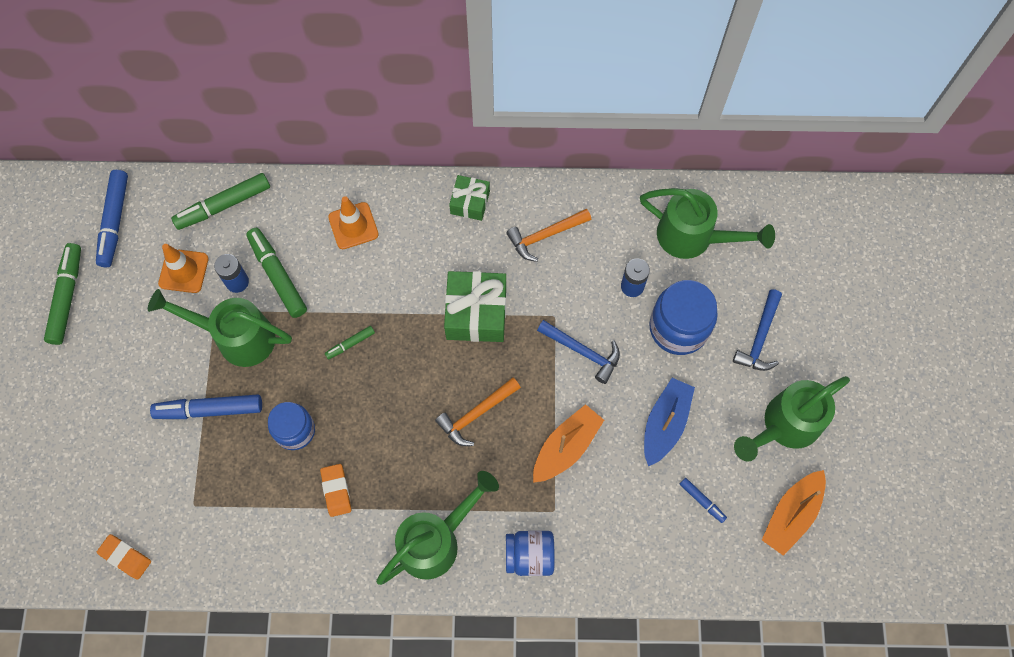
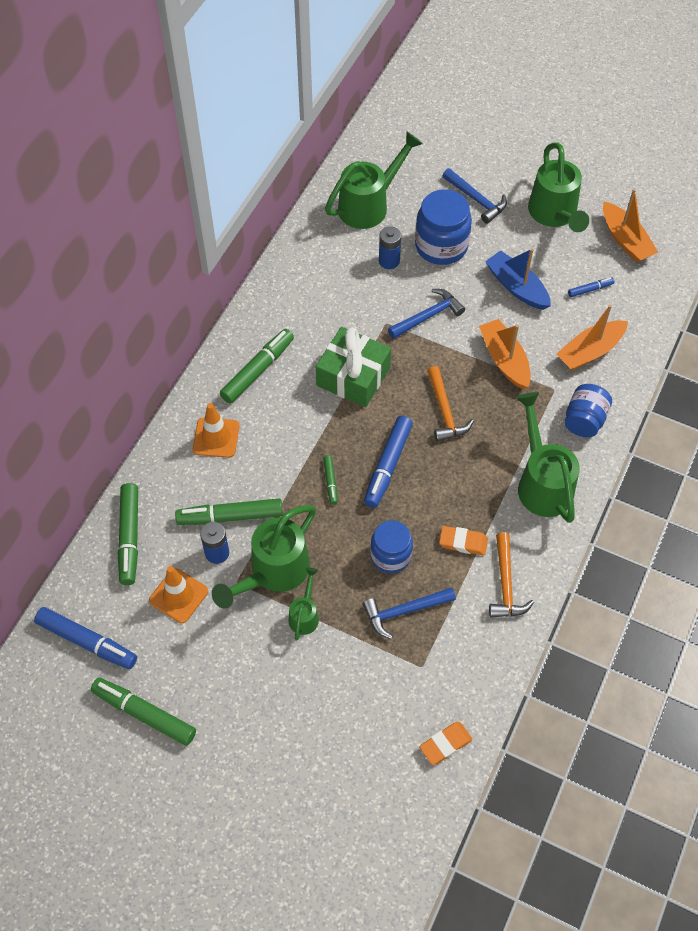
camera: 65 degrees left, 10 degrees down
(205, 382) = (304, 615): none -> green watering can
(209, 410) = (334, 621): blue marker -> blue marker (388, 465)
(242, 466) = (404, 611): none -> blue hammer
(442, 227) = (258, 370): none -> green marker
(470, 202) = (247, 341): green gift -> none
(545, 236) = (310, 301): orange hammer -> orange hammer (506, 584)
(619, 530) = (590, 351): none -> orange boat

